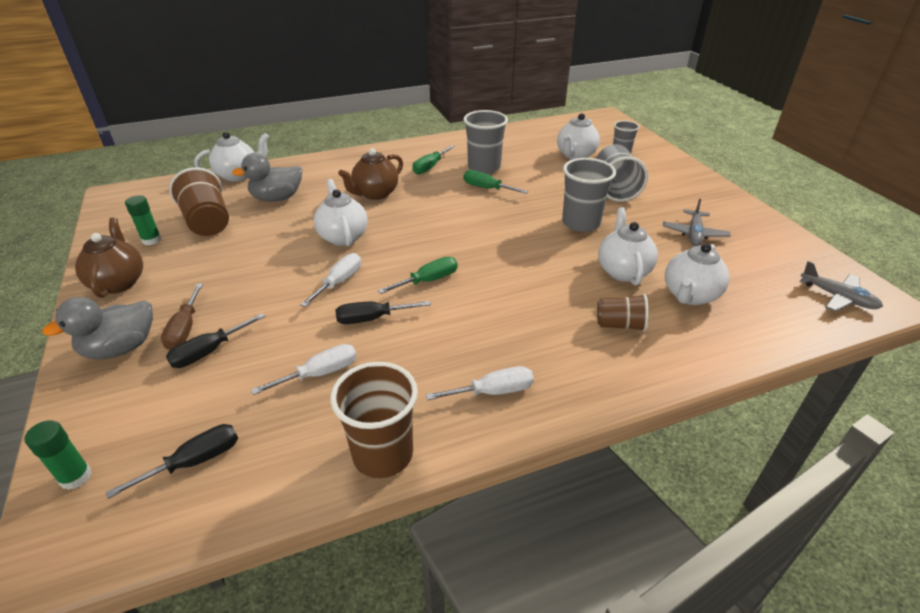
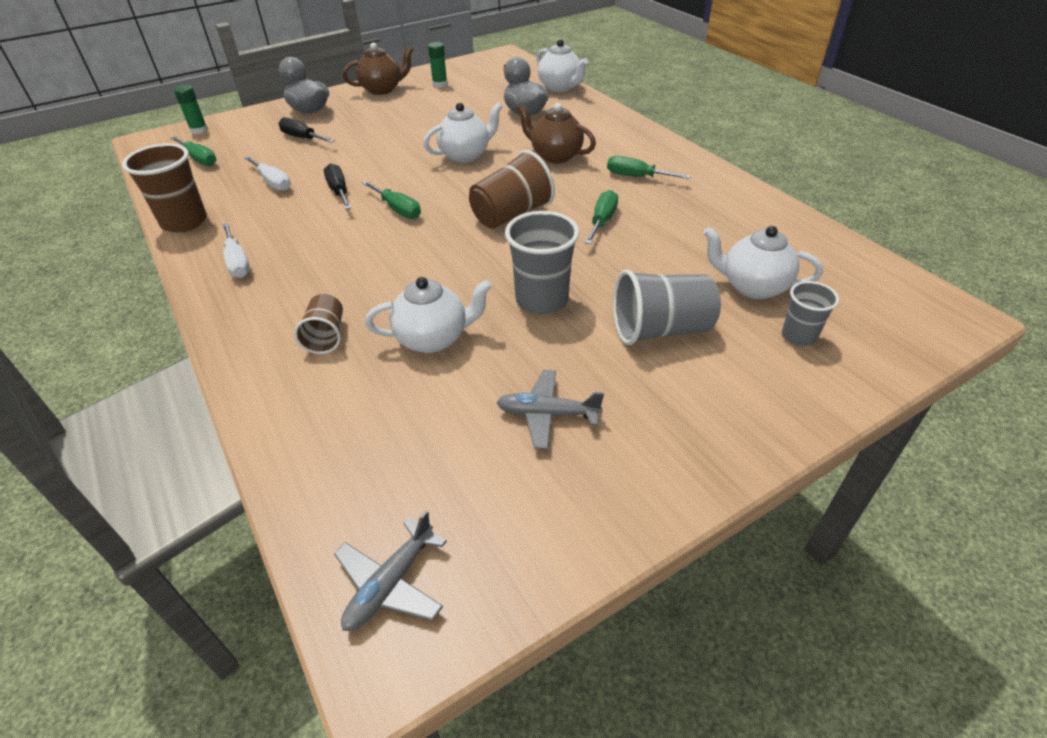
camera: 80 degrees right, 5 degrees up
(185, 329) = (328, 124): brown screwdriver -> none
(195, 461) = (199, 159): black screwdriver -> green screwdriver
(208, 222) = (472, 96): brown cup -> brown cup (511, 215)
(339, 282) = (391, 167): white screwdriver -> none
(484, 167) = (659, 213): grey cup -> none
(690, 295) = (384, 398): white teapot -> none

